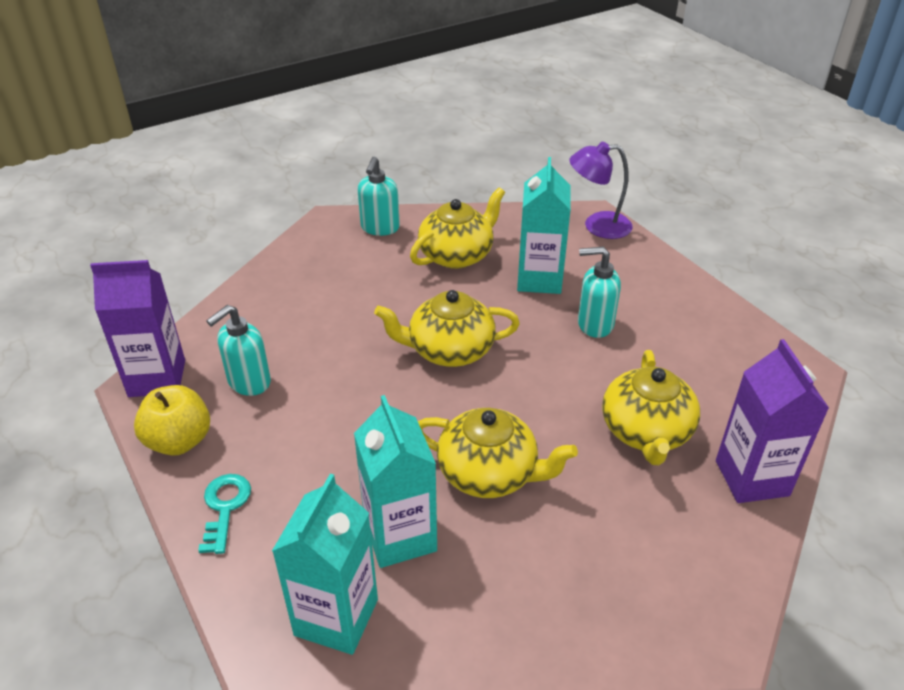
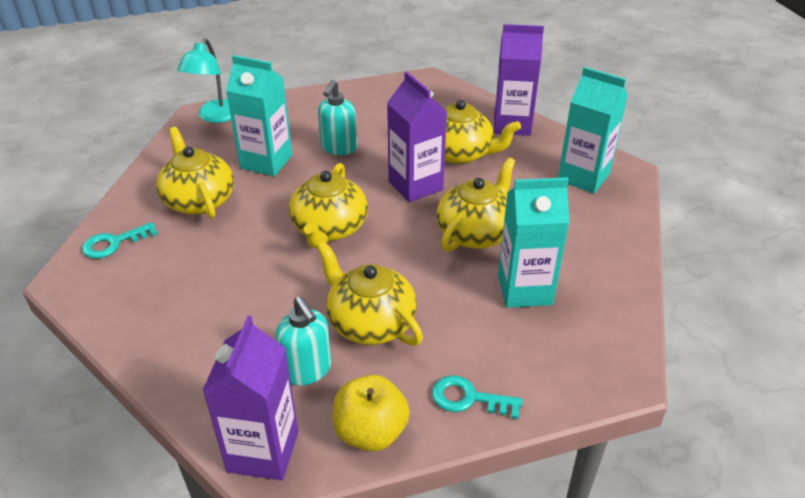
camera: 75 degrees left, 0 degrees up
(317, 411) = (370, 322): none -> yellow teapot
(336, 617) = (593, 335): turquoise carton -> turquoise carton (583, 177)
(380, 228) = (114, 243): turquoise soap dispenser -> turquoise key
(555, 402) = (415, 186): none -> purple carton
(597, 226) = (215, 117): purple lamp -> turquoise lamp

